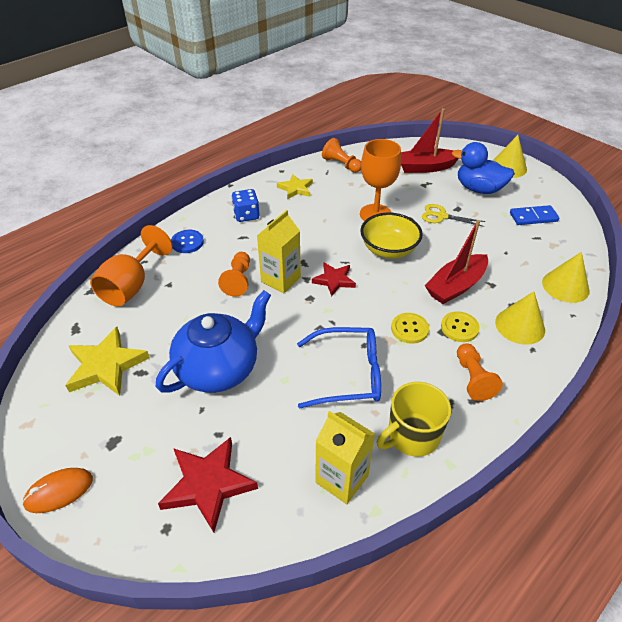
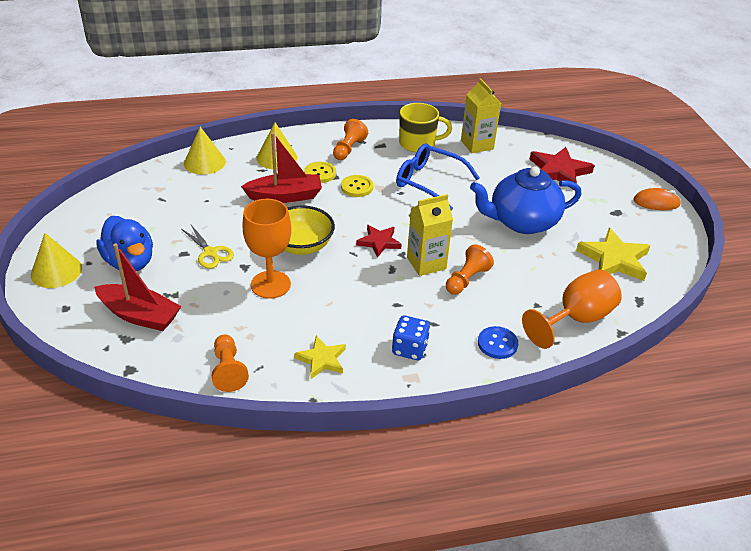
camera: 150 degrees left, 5 degrees down
(533, 217) = (132, 214): blue domino -> none

